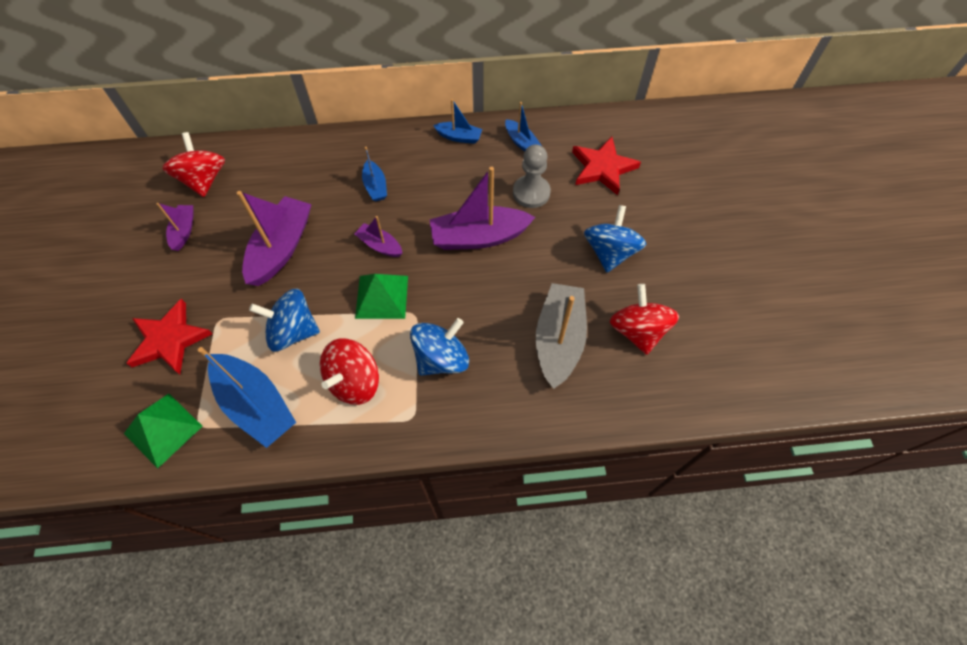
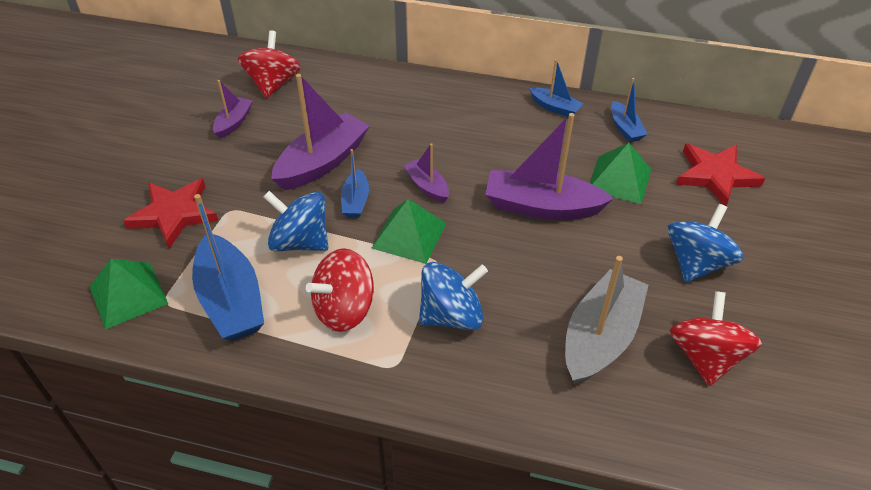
camera: 20 degrees right, 15 degrees down
(375, 186) = (445, 131): blue boat -> blue boat (355, 201)
(531, 193) = (619, 179): grey pawn -> green pyramid

